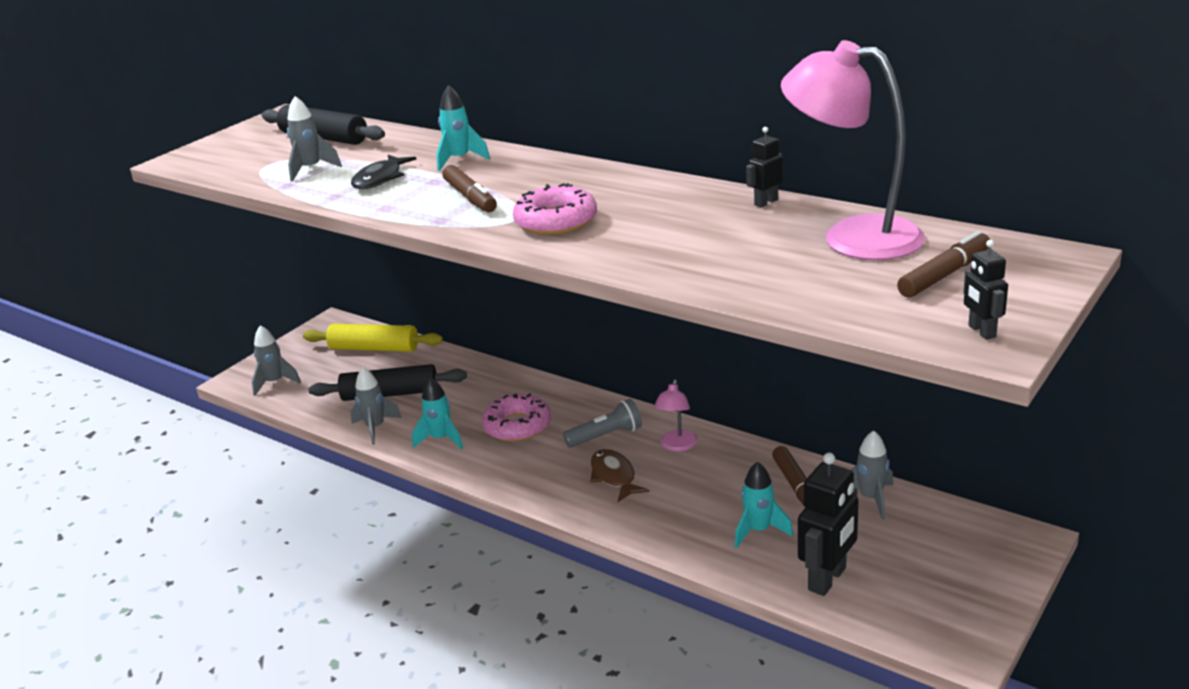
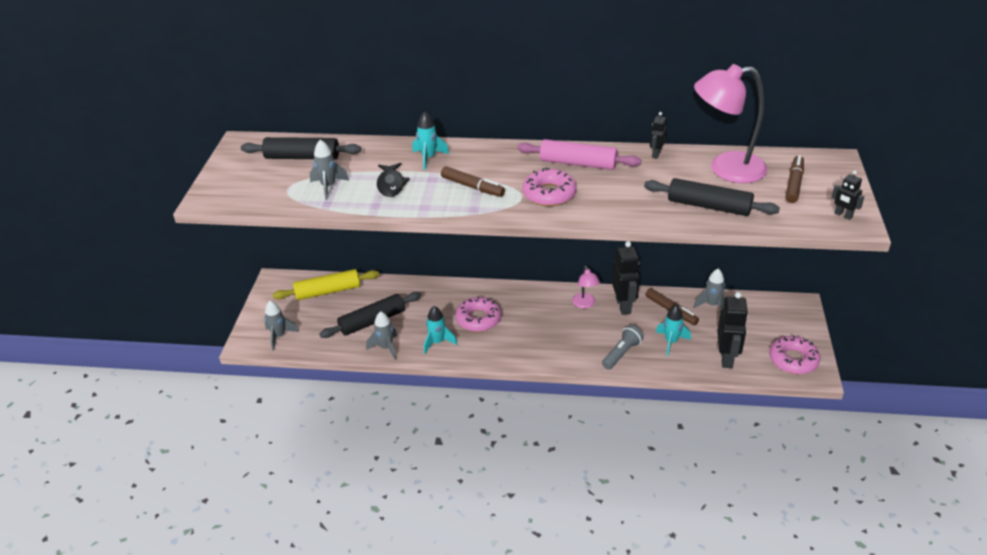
camera: 30 degrees left, 10 degrees up
(606, 436) = (538, 310): grey flashlight -> grey flashlight (621, 353)
(614, 476) = (566, 334): brown fish -> none
(639, 195) = (578, 163): none -> pink rolling pin
(731, 463) = (623, 306): none -> black robot
(765, 277) = (709, 206): none -> black rolling pin
(941, 617) = (793, 360): none -> pink donut

